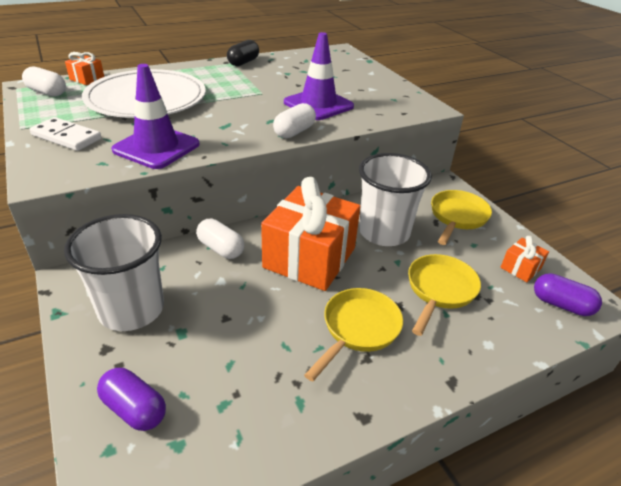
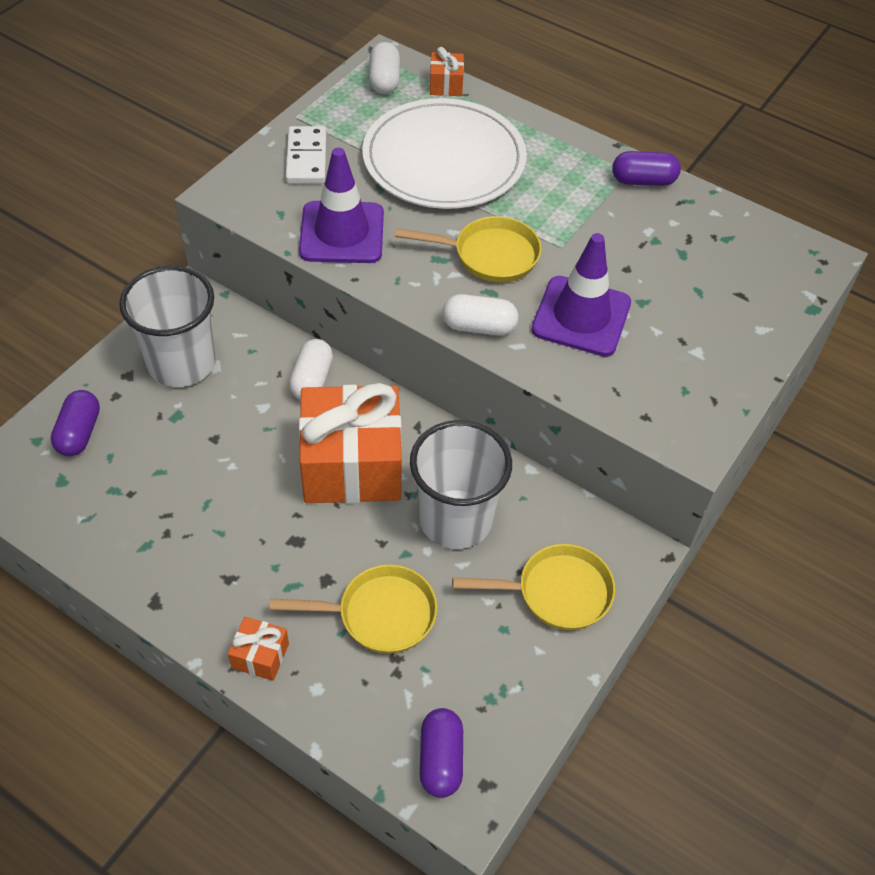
camera: 60 degrees right, 15 degrees up
(243, 62) = (643, 181): black capsule -> purple capsule
(358, 329) = (265, 556): yellow pan -> yellow pan (489, 255)
(520, 268) = (488, 697): orange gift -> orange gift (260, 656)

